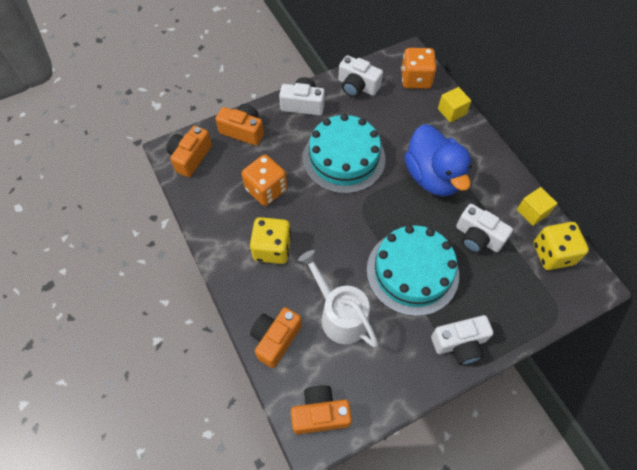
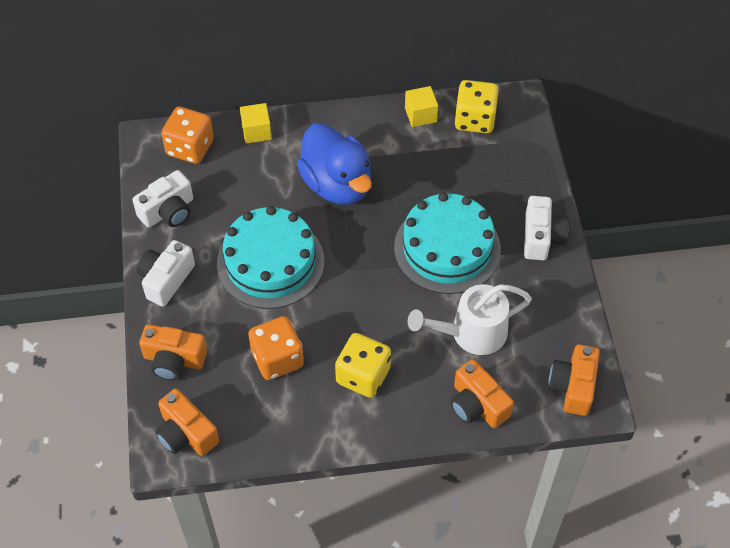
camera: 70 degrees left, 5 degrees down
(243, 131) = (174, 360): orange camera -> orange camera turned 120 degrees counterclockwise
(433, 177) = (337, 184): blue duck -> blue duck turned 60 degrees clockwise
(477, 237) = (430, 174): white camera -> none

